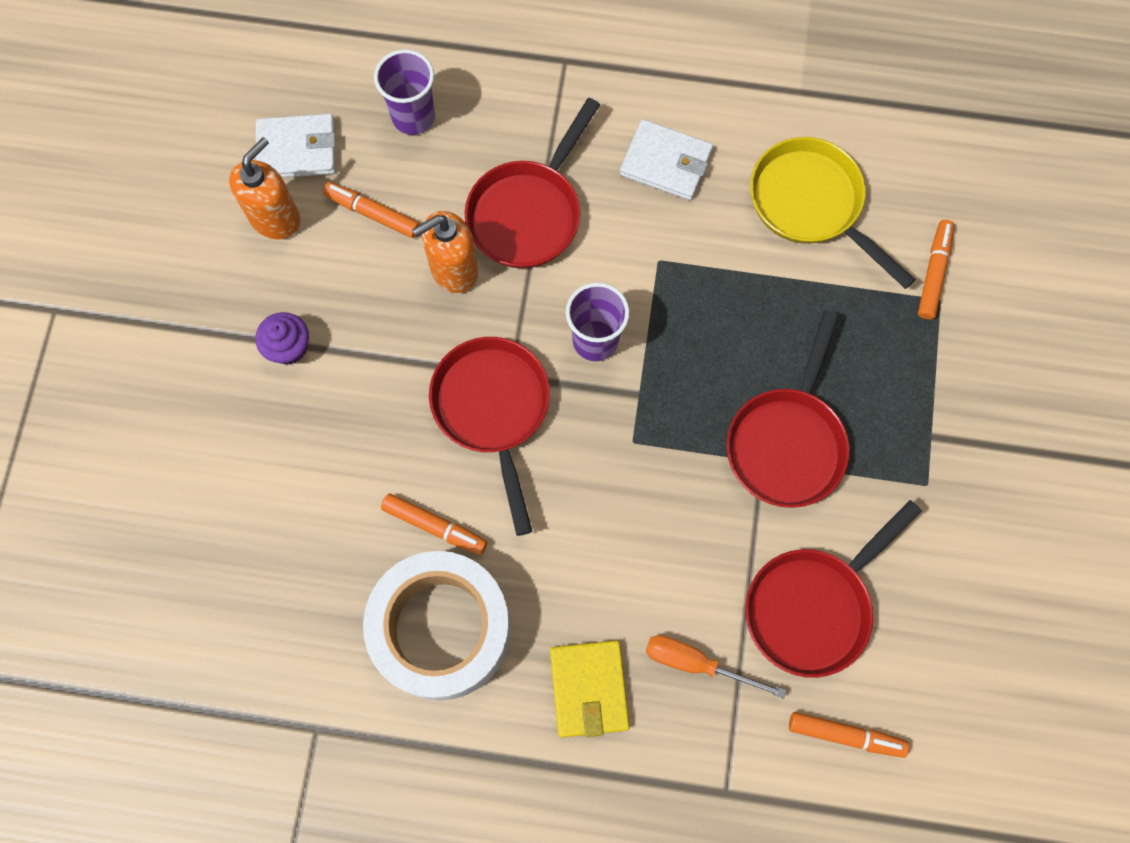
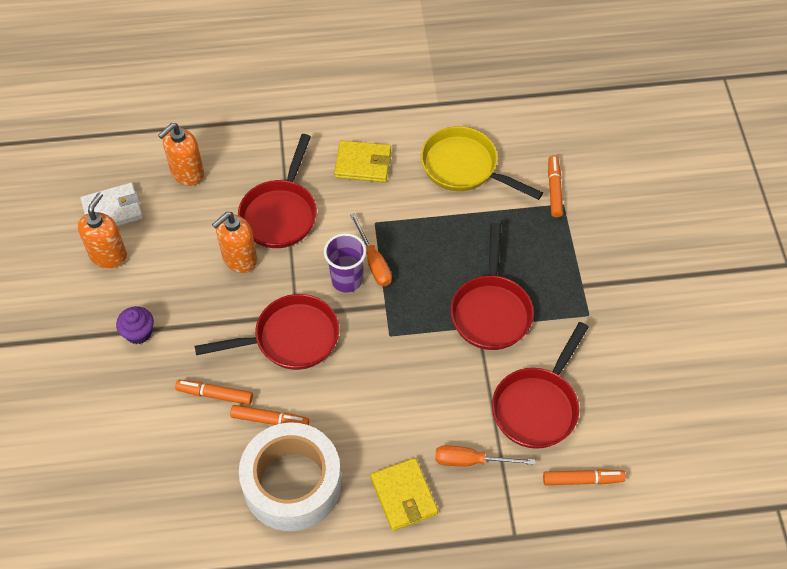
camera: 15 degrees left, 15 degrees down
(372, 213) = (175, 237): orange marker -> orange marker (215, 394)
(413, 117) = (187, 173): purple cup -> orange soap dispenser
(493, 410) = (290, 338): red pan -> red pan turned 105 degrees clockwise
(640, 322) = (373, 262): none -> orange screwdriver
(666, 163) = (363, 164): white wallet -> yellow wallet

